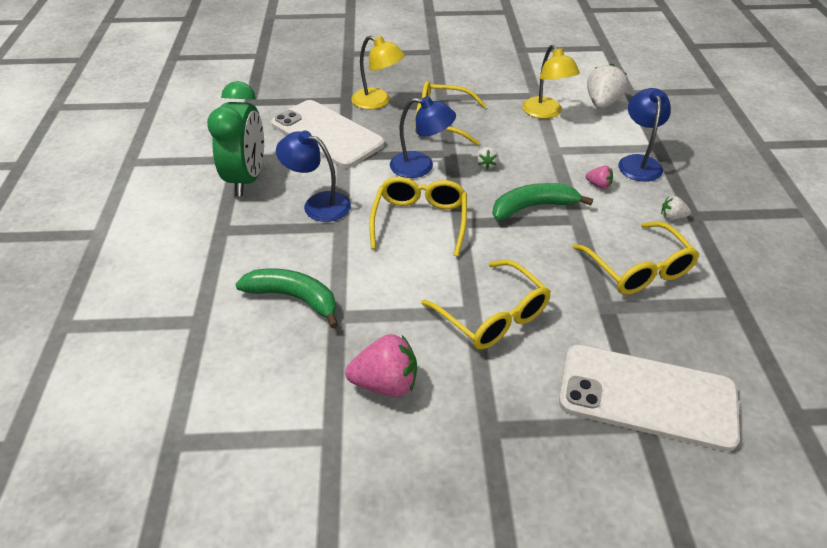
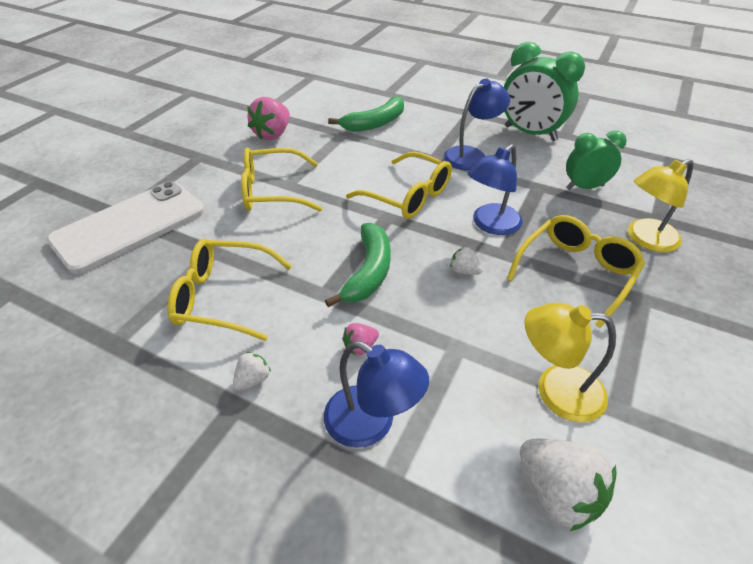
camera: 120 degrees right, 0 degrees up
(327, 134) = (584, 187): white phone -> green clock

